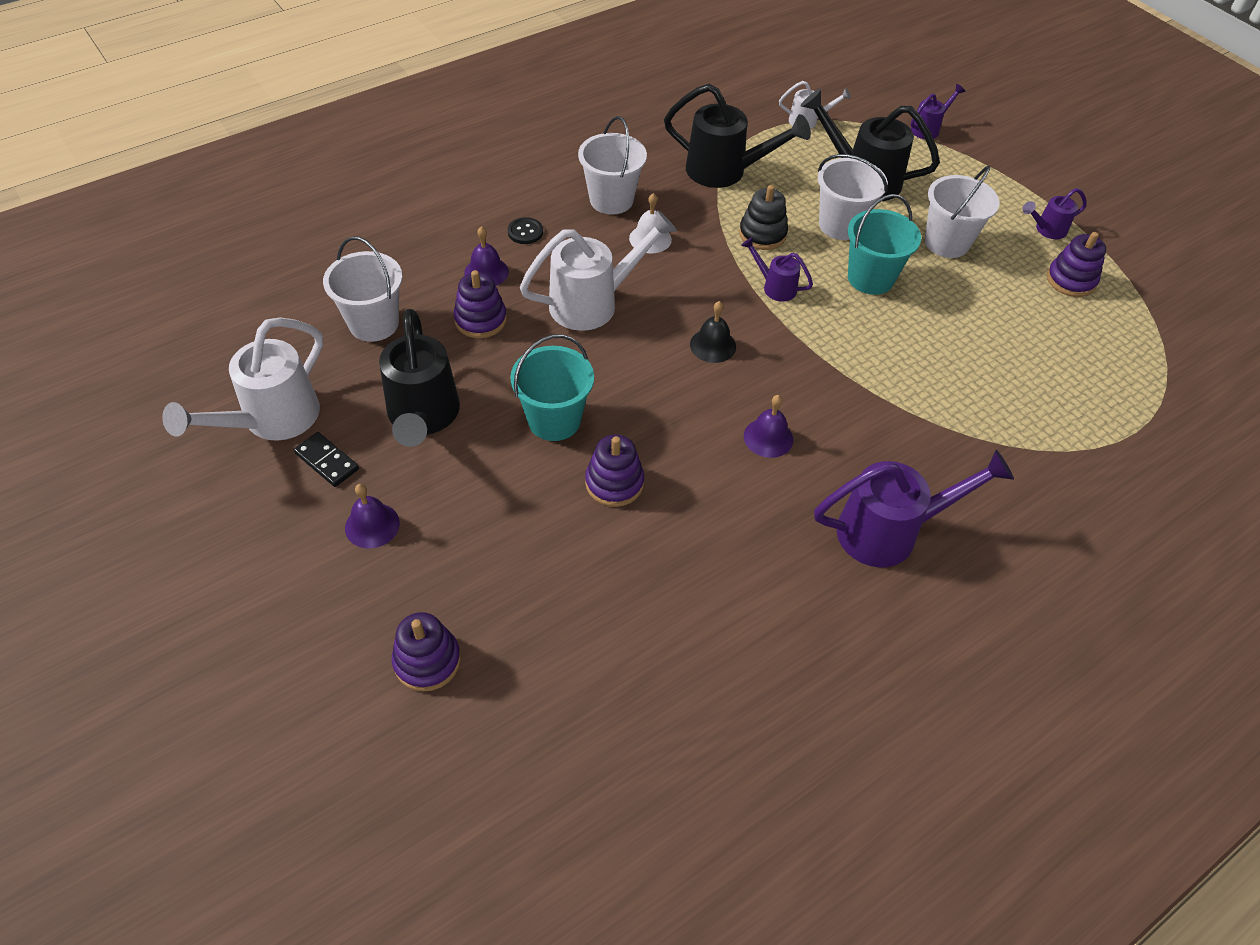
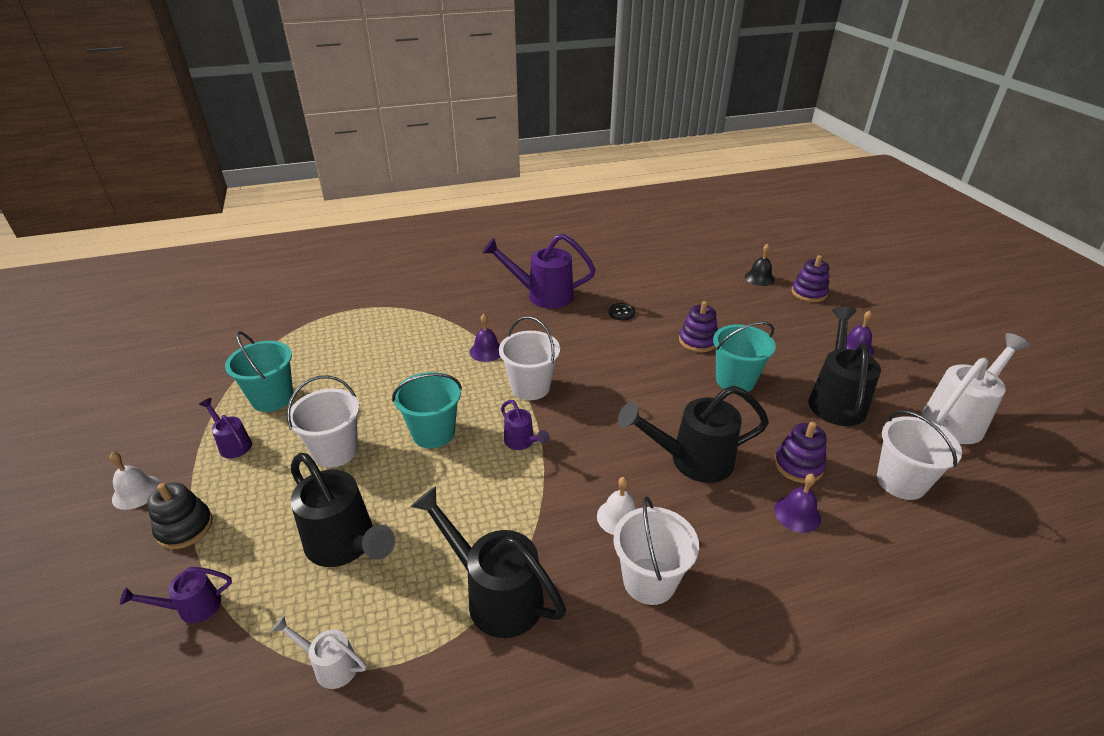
camera: 160 degrees left, 15 degrees down
(327, 461) = (901, 385): black domino -> none
(525, 232) = (756, 556): black button -> black button (621, 312)
(593, 303) = (692, 460): white watering can -> black watering can
(713, 345) = (599, 406): black bell -> black bell (759, 278)
(762, 234) = (501, 497): black stacking toy -> black stacking toy (185, 527)
(768, 437) = (587, 345): purple bell -> purple bell (486, 351)
(840, 225) = (417, 491): white bucket -> white bucket (530, 387)
(1046, 230) = (233, 444): purple watering can -> purple watering can turned 135 degrees counterclockwise
(1070, 180) = (136, 492): none -> white bell
(1071, 280) = (272, 398): purple stacking toy -> turquoise bucket

